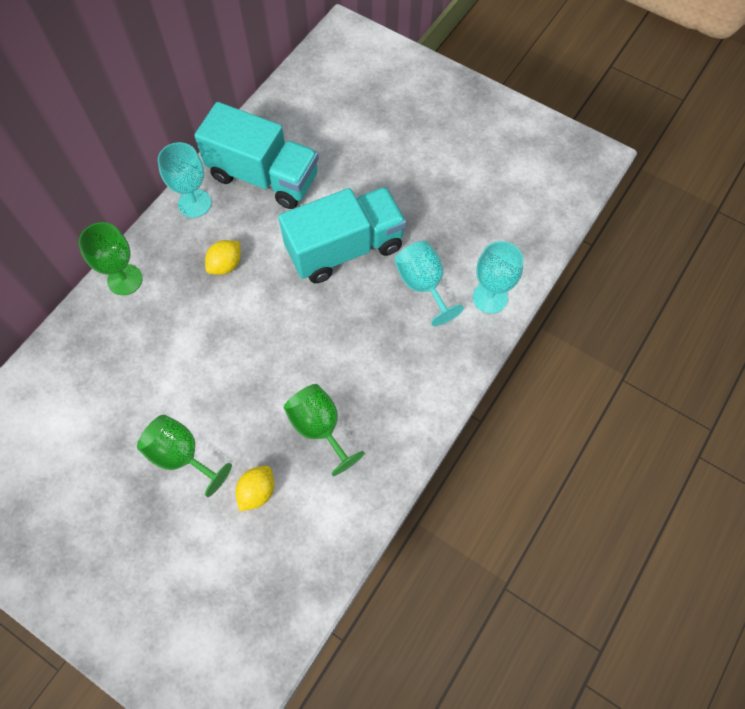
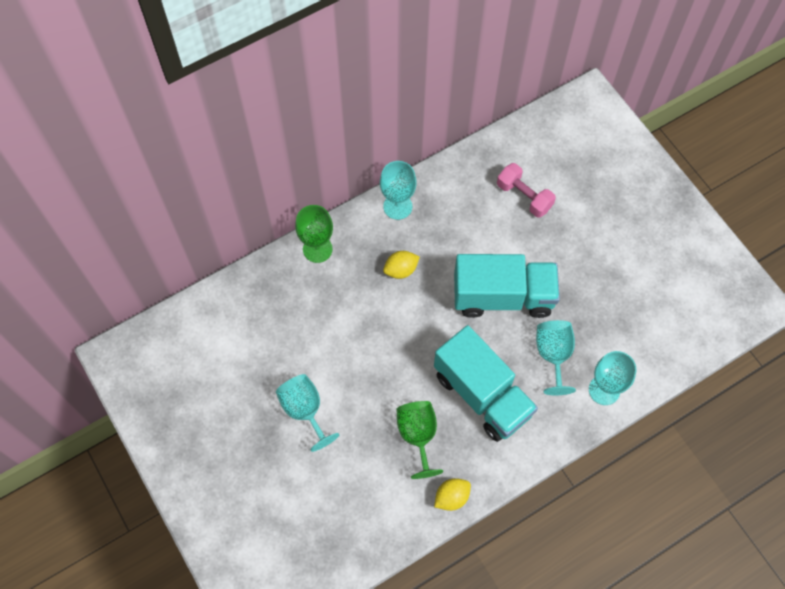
camera: 25 degrees right, 0 degrees up
(182, 456) = (305, 410): green goblet -> turquoise goblet
(257, 491) = (349, 464): yellow lemon -> yellow lemon (451, 497)
(264, 176) = (463, 205): turquoise truck -> turquoise truck (482, 394)
(322, 145) = (524, 196): none -> pink dumbbell

